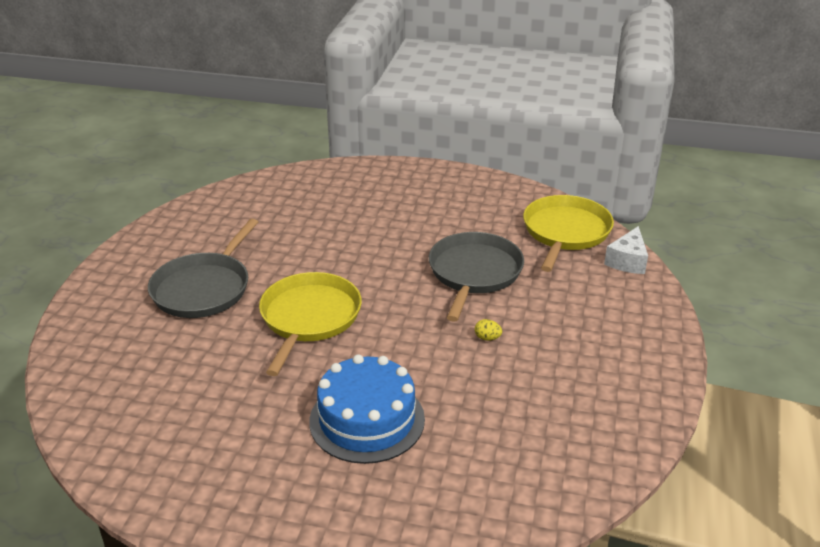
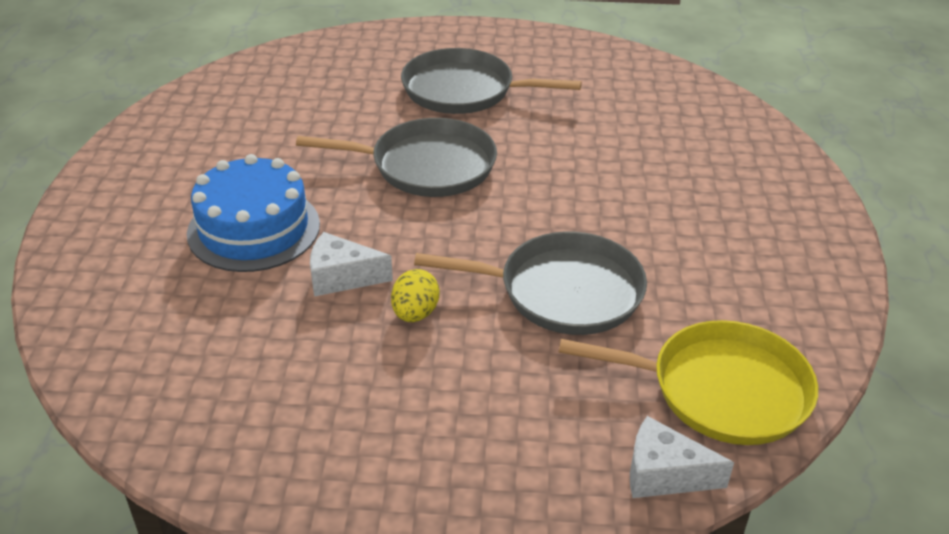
camera: 80 degrees right, 5 degrees up
(309, 318) = (426, 166): yellow pan -> grey pan
(441, 371) = (341, 277): none -> white cheese
(487, 338) = (415, 313): yellow egg -> yellow egg, size x1.60

